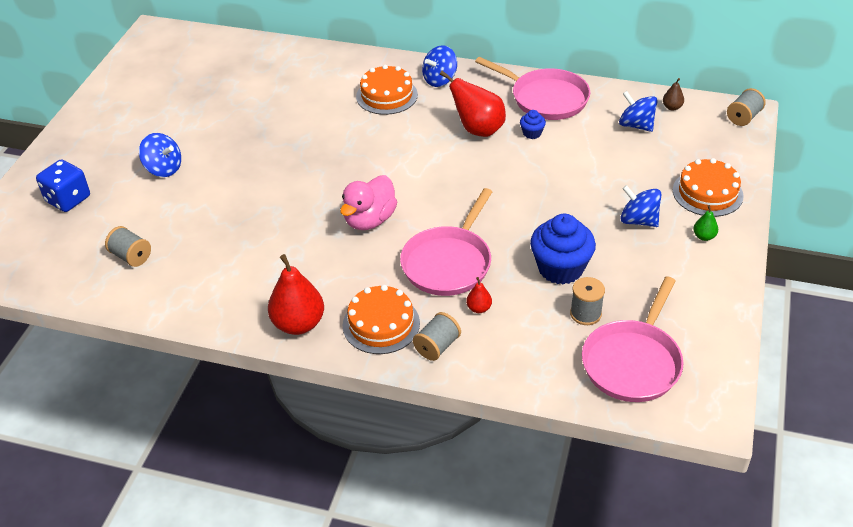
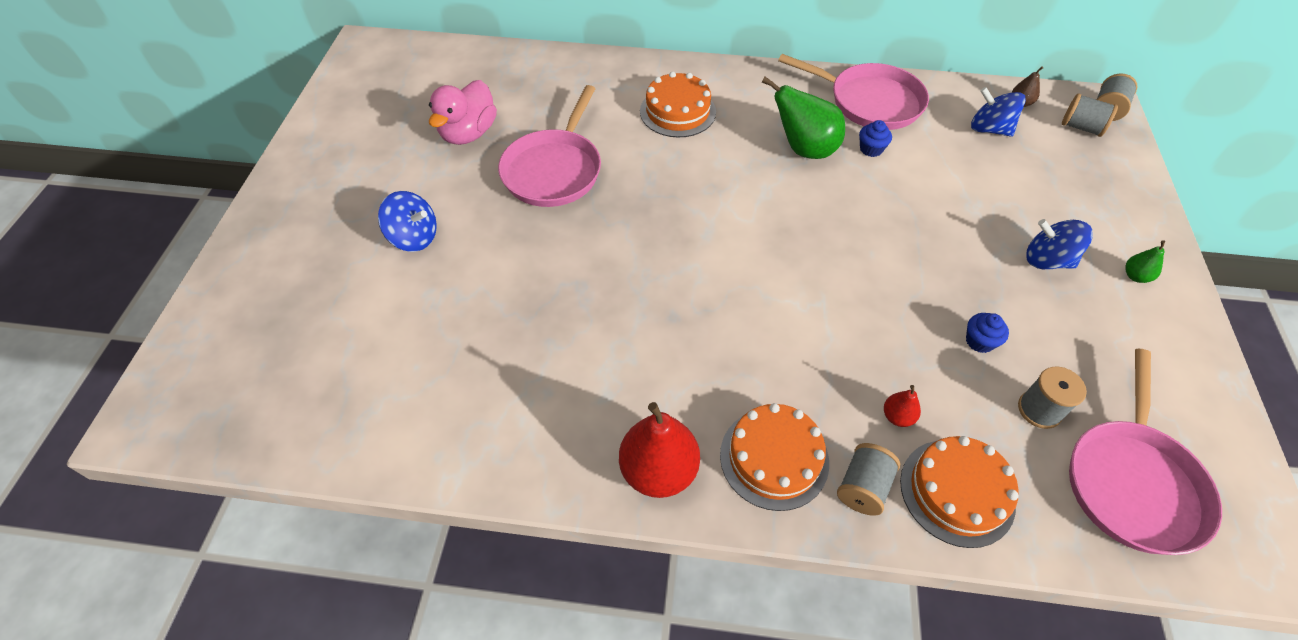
camera: 10 degrees left, 10 degrees up
(68, 199) = (288, 296): blue dice -> none
(131, 256) = (394, 381): grey spool -> grey spool (1081, 127)
(370, 220) = (709, 291): pink duck -> pink duck (469, 133)
(440, 80) = (735, 86): blue spinning top -> none
(448, 263) = (833, 347): pink pan -> pink pan (554, 170)
(478, 130) = (804, 149): red pear -> green pear
(560, 268) = (979, 341): blue cupcake -> blue cupcake, size x0.46
(707, 193) = (1112, 214): orange cake -> orange cake (957, 492)

